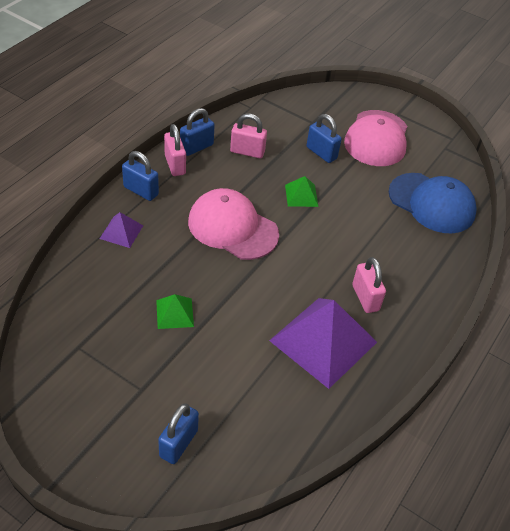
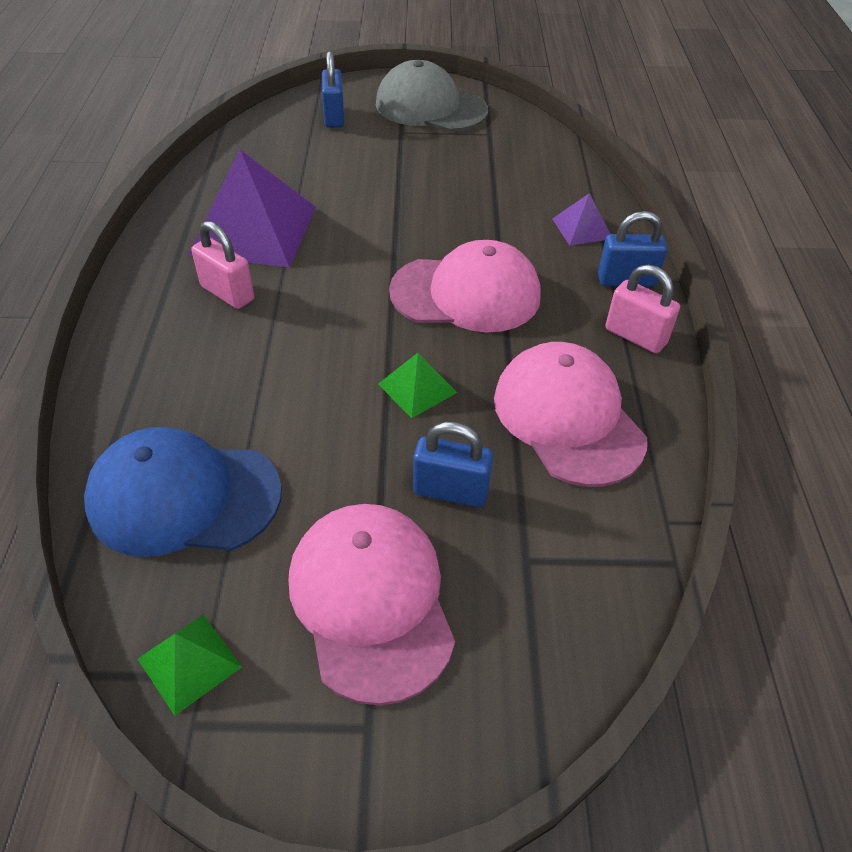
camera: 150 degrees right, 0 degrees up
(87, 409) = (430, 107): none -> grey cap
(175, 313) = (434, 188): green pyramid -> green pyramid (189, 663)
(196, 147) = (644, 381): blue padlock -> none
(247, 152) = (568, 417): pink padlock -> pink cap

